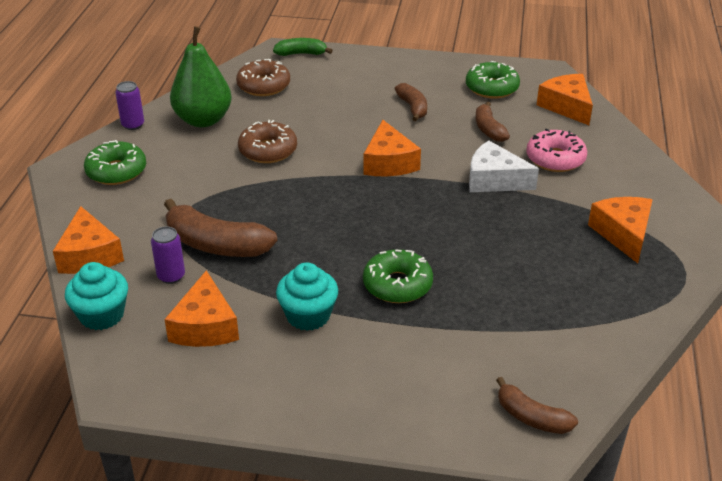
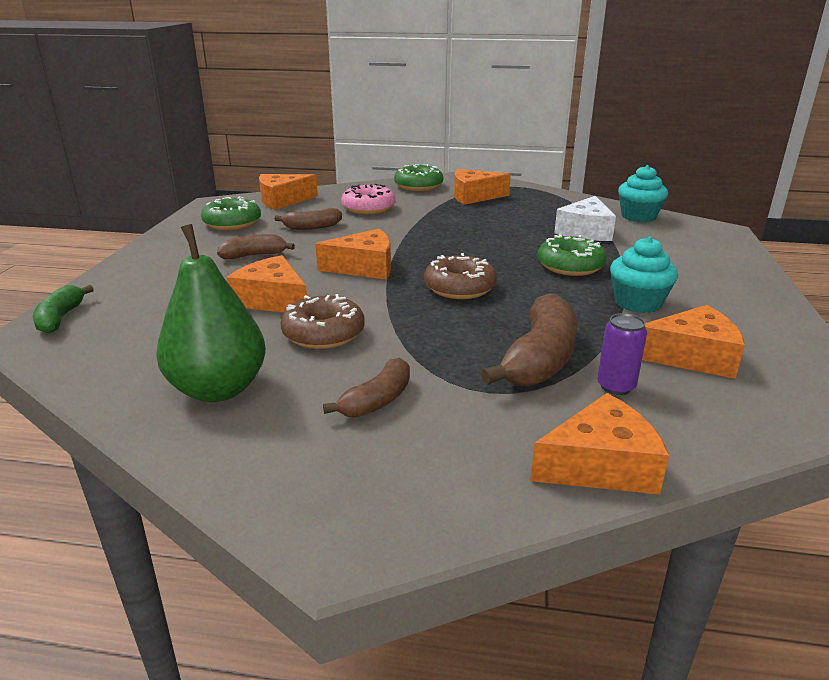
camera: 90 degrees left, 10 degrees down
(102, 315) = (725, 435): turquoise cupcake -> turquoise cupcake (638, 216)
(116, 171) = (359, 466): green donut -> green donut (418, 186)
(133, 125) = (201, 465): purple can -> none
(263, 86) = (139, 343): brown donut -> brown donut (459, 288)
(324, 125) = (272, 300): none -> orange cheese
(494, 180) = (400, 228): white cheese -> white cheese (585, 231)
(531, 417) = (695, 229): brown banana -> brown banana (377, 400)

